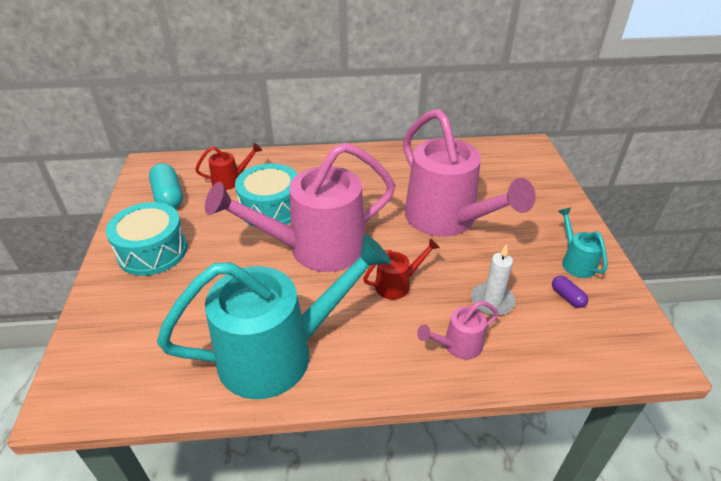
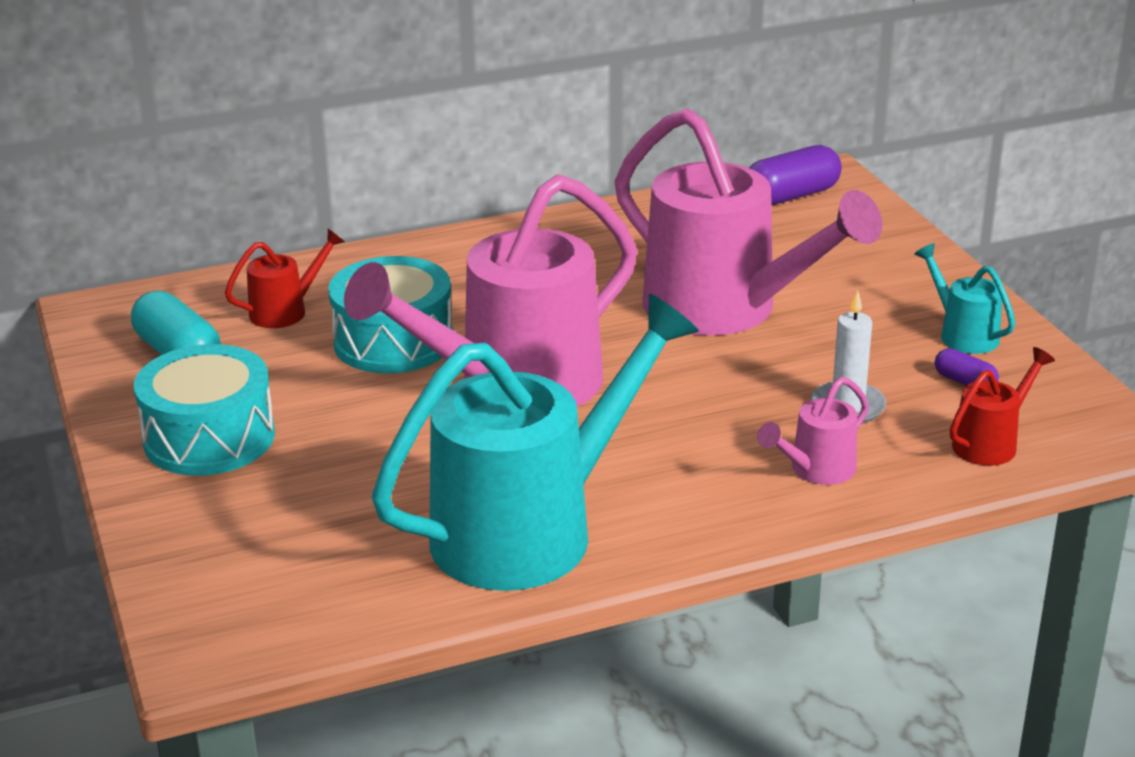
camera: 15 degrees left, 10 degrees down
(398, 284) = (682, 411): red watering can -> red watering can (991, 443)
(507, 154) = (791, 196): none -> purple capsule

